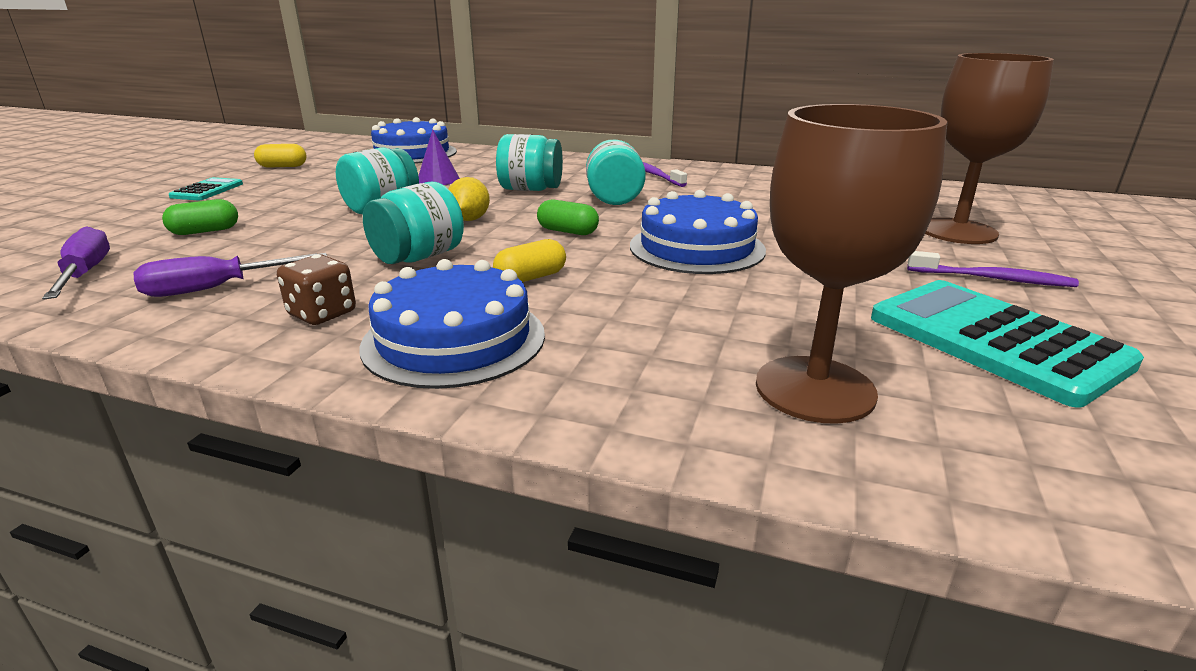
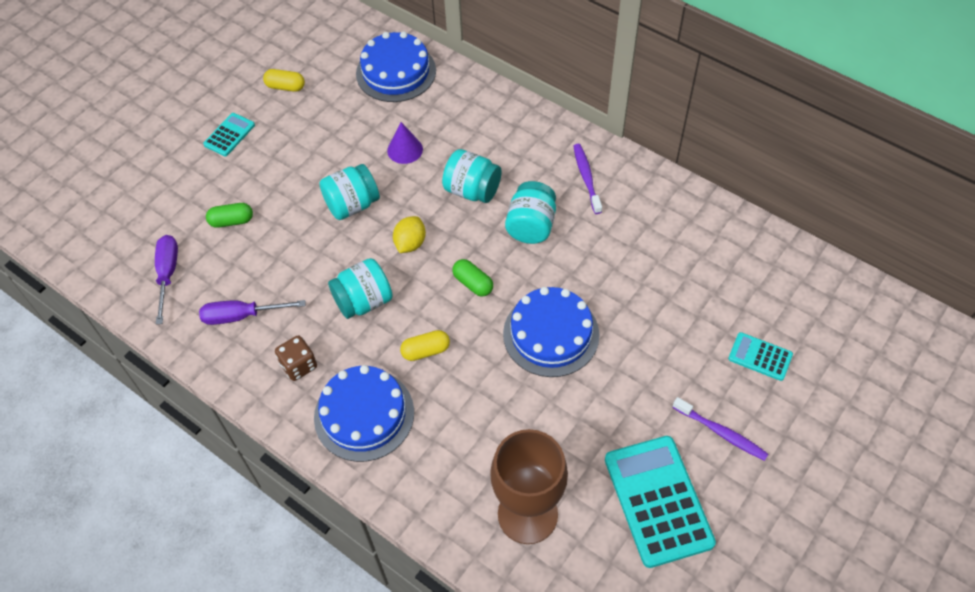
camera: 20 degrees right, 30 degrees up
(957, 231) = (760, 357): brown goblet -> turquoise calculator

